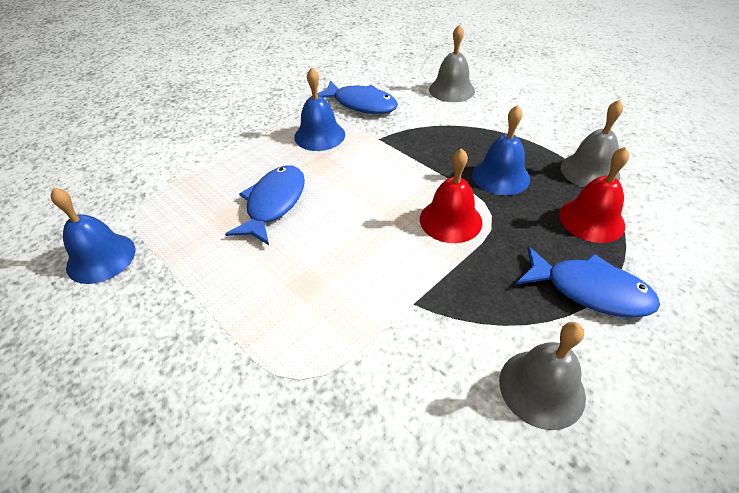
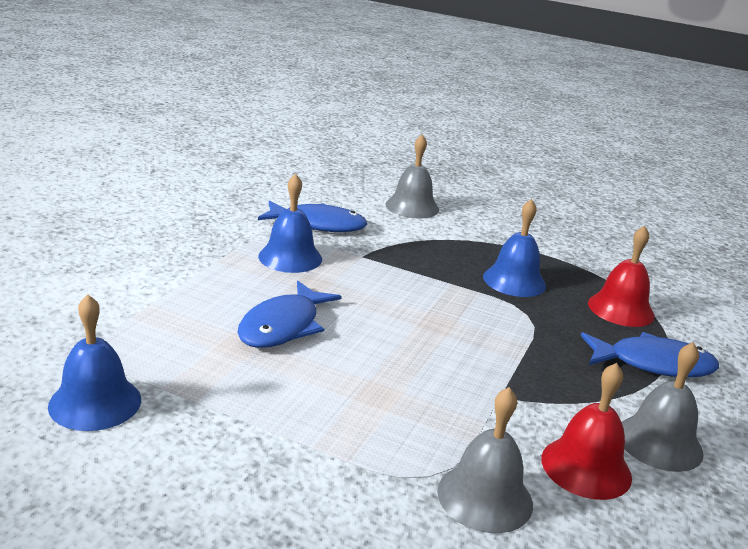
camera: 25 degrees left, 20 degrees down
(274, 203) = (283, 326): blue fish -> blue fish turned 150 degrees counterclockwise
(450, 220) = (490, 322): red bell -> red bell (586, 467)
(590, 171) = (595, 270): grey bell -> grey bell (485, 497)

